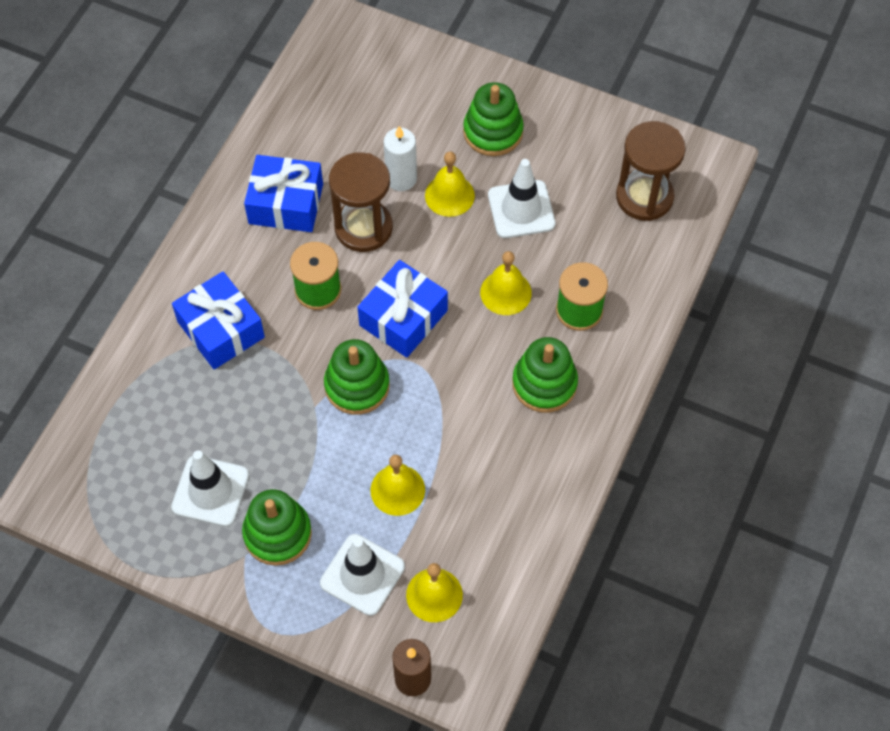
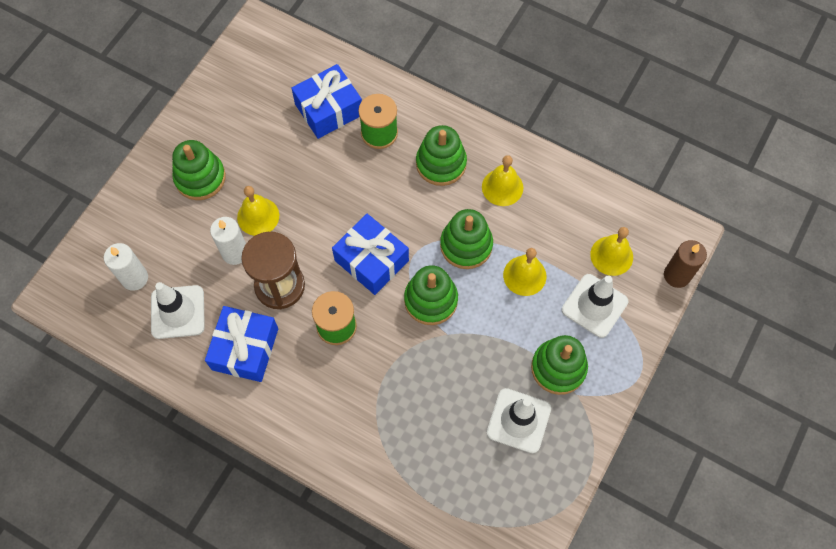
camera: 85 degrees left, 5 degrees up
(221, 329) = (366, 408): blue gift -> blue gift (329, 109)
(362, 89) = (134, 278): none -> white candle
(433, 420) = (466, 245): none -> green stacking toy
(505, 292) = (357, 183): yellow bell -> yellow bell (502, 187)
(521, 209) = (280, 164): white traffic cone -> white traffic cone (178, 312)
(644, 197) = (282, 76): brown hourglass -> none

